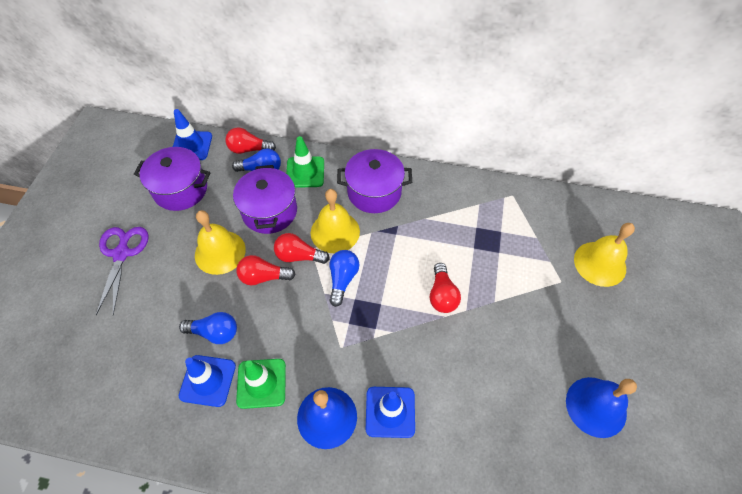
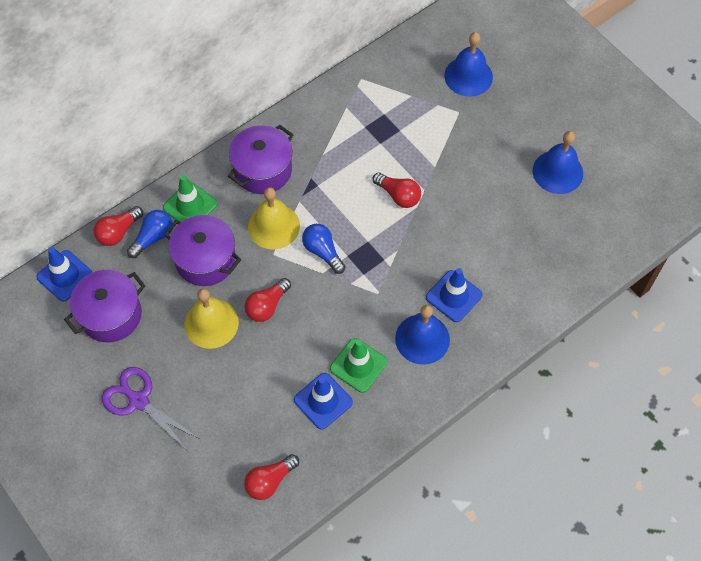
camera: 50 degrees left, 5 degrees up
(214, 332) = (285, 372): blue light bulb -> none
(299, 256) = (272, 268): red light bulb -> red light bulb (270, 481)
(600, 263) = (468, 76): yellow bell -> blue bell

